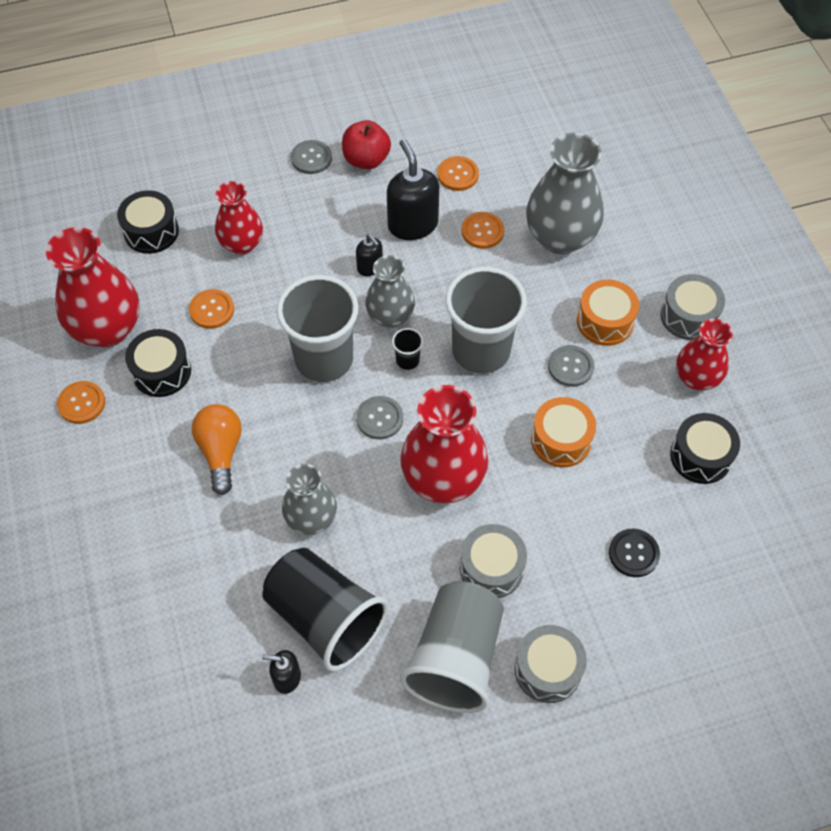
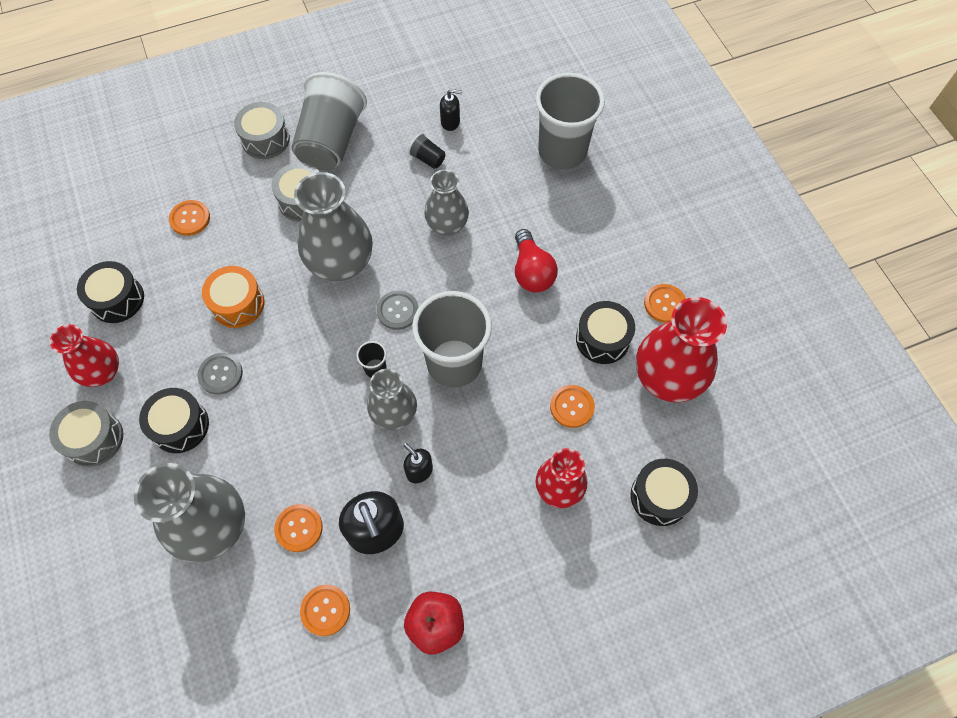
camera: 175 degrees right, 5 degrees up
(221, 451) = (531, 272): orange light bulb -> red light bulb
(311, 158) = (502, 621): grey button -> none
(325, 618) = (428, 159): black cup -> black cup, size x0.40
(443, 479) = (341, 263): red vase -> grey vase
(481, 351) = (305, 384): grey cup -> grey cup (562, 152)
(605, 321) = (180, 426): orange drum -> black drum
(633, 553) = (190, 219): black button -> orange button

